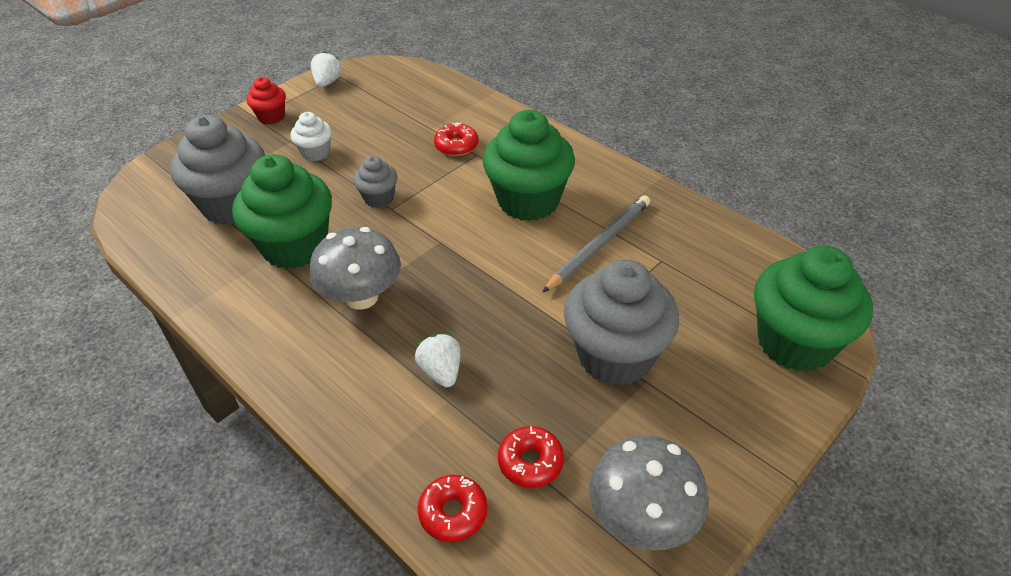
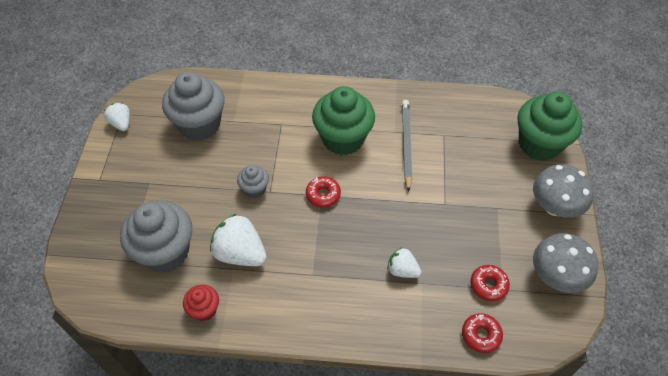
camera: 40 degrees left, 10 degrees up
(271, 117) = (112, 173): red cupcake -> red cupcake (204, 309)
(295, 247) = (240, 253): green cupcake -> white strawberry
(316, 153) = (177, 182): white cupcake -> none
(362, 297) = (315, 258): grey mushroom -> grey mushroom (554, 207)
(456, 146) = (263, 125): red donut -> red donut (323, 195)
(615, 356) = (473, 204): grey cupcake -> grey cupcake (199, 125)

